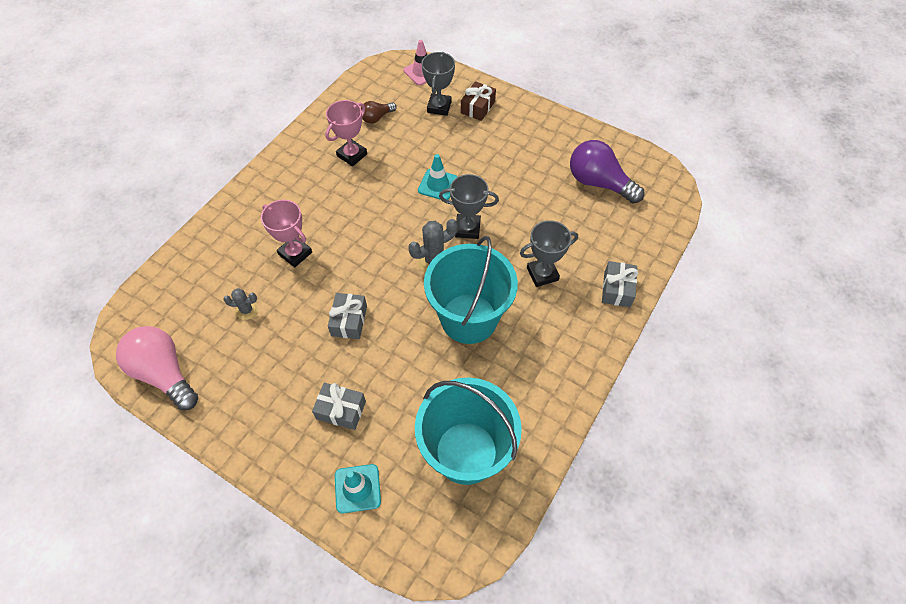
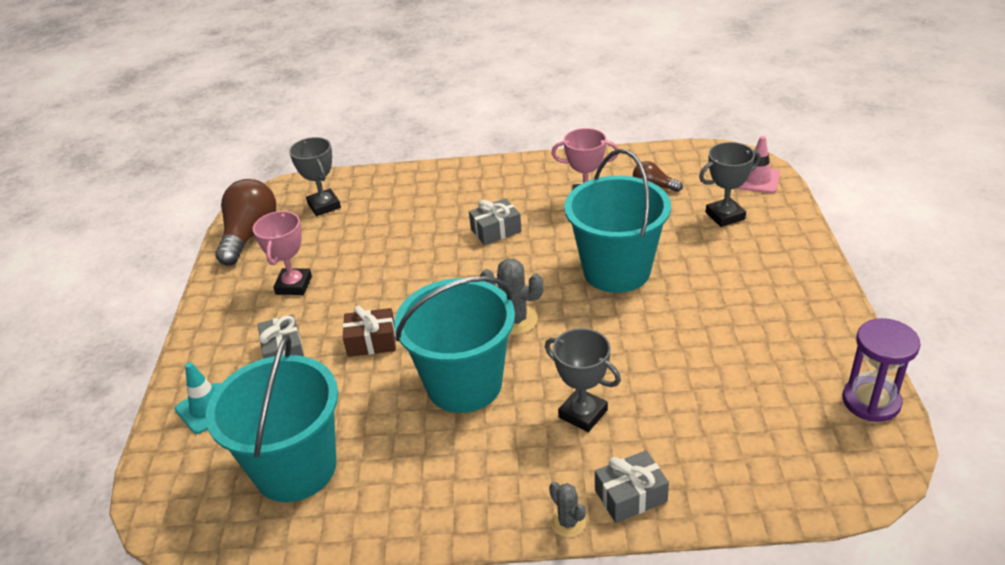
camera: 60 degrees right, 20 degrees down
(165, 373) = (250, 235): pink light bulb -> brown light bulb
(247, 310) = (346, 240): grey cactus -> grey cactus (568, 523)
(295, 253) = (432, 231): pink trophy -> pink trophy (294, 285)
(349, 321) = (387, 304): grey gift -> grey gift (496, 230)
(437, 185) = (616, 271): turquoise traffic cone -> turquoise bucket
(467, 228) = (582, 322): grey trophy -> grey trophy (324, 206)
(478, 107) = (764, 241): brown gift -> brown gift (371, 341)
(598, 183) = (783, 396): purple light bulb -> none
(629, 154) = (871, 401): none -> purple hourglass

